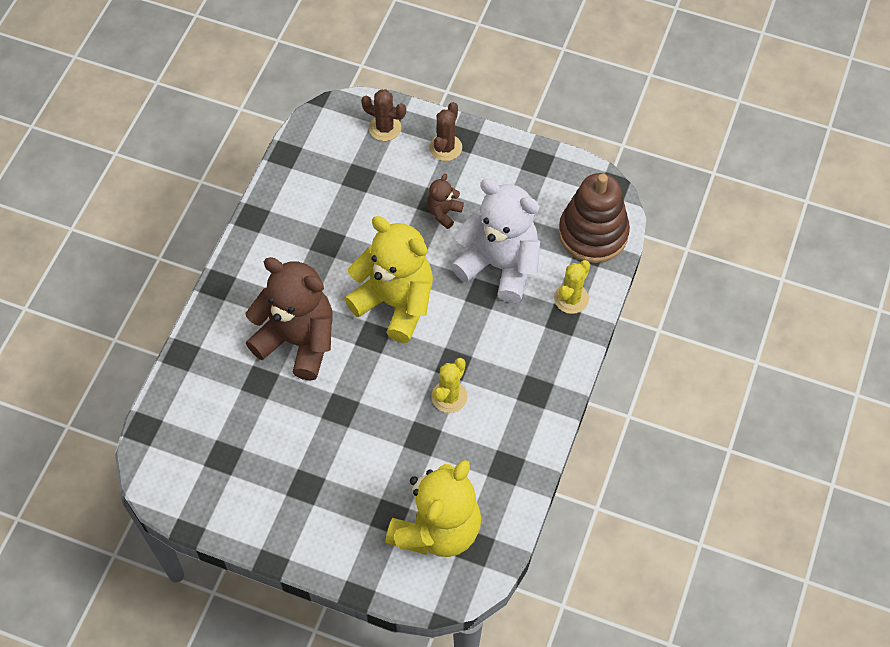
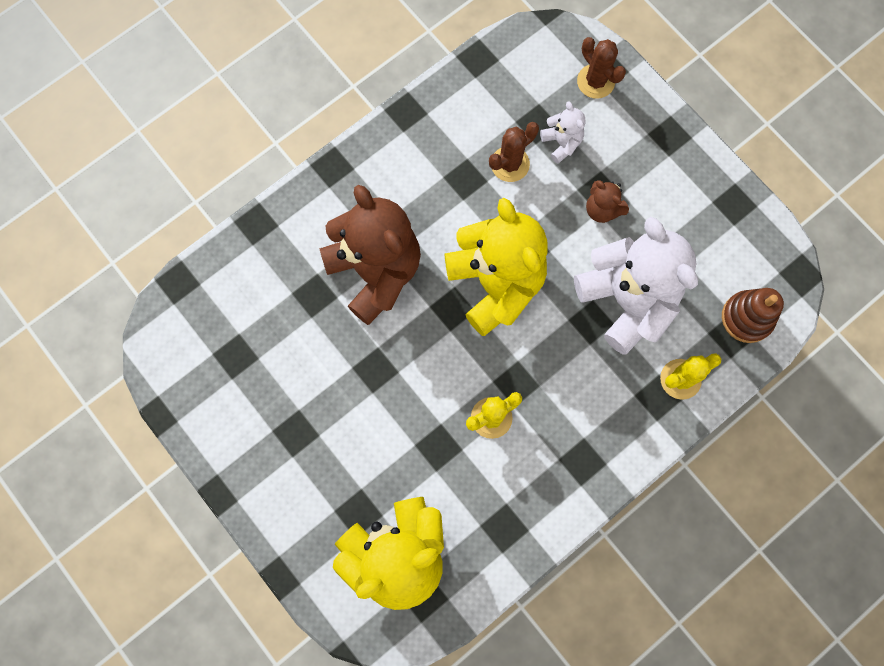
camera: 30 degrees right, 15 degrees up
(385, 182) = (561, 143): none -> white teddy bear
(443, 213) = (602, 209): brown teddy bear -> brown teddy bear turned 105 degrees counterclockwise
(445, 148) = (646, 136): brown cactus -> brown cactus (510, 164)
(593, 233) = (747, 318): brown stacking toy -> brown stacking toy, size x0.62

